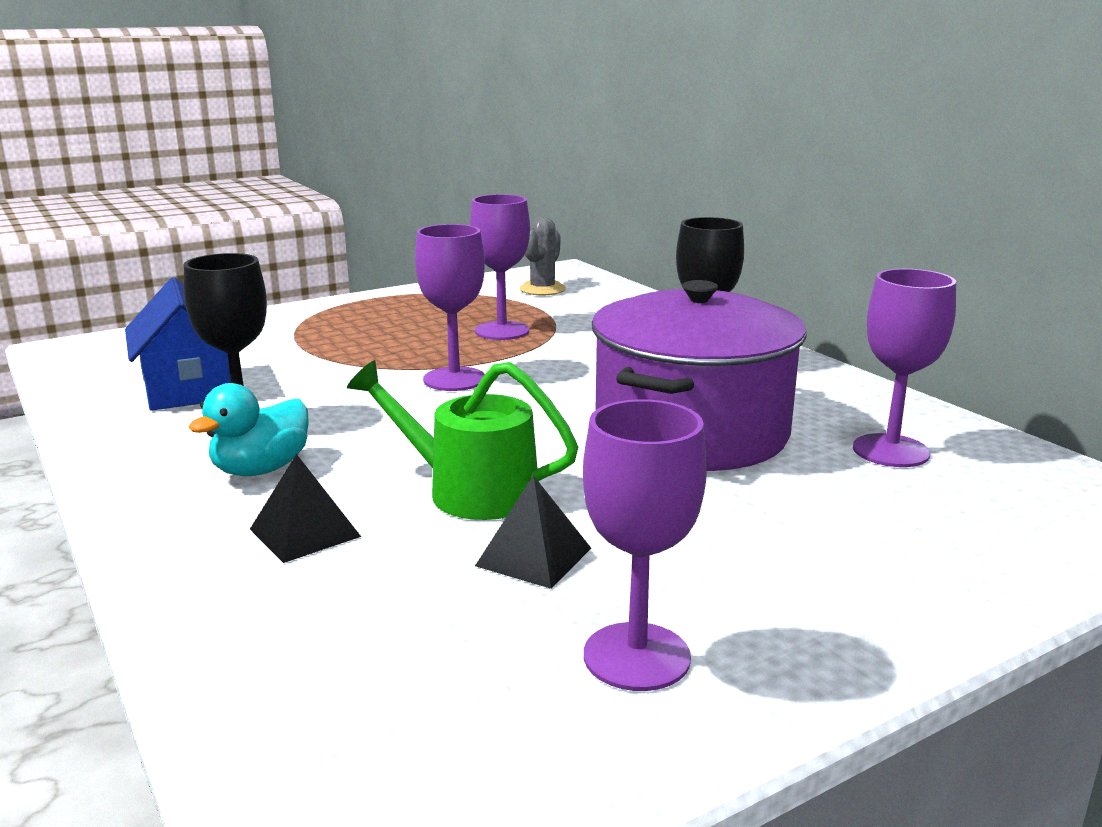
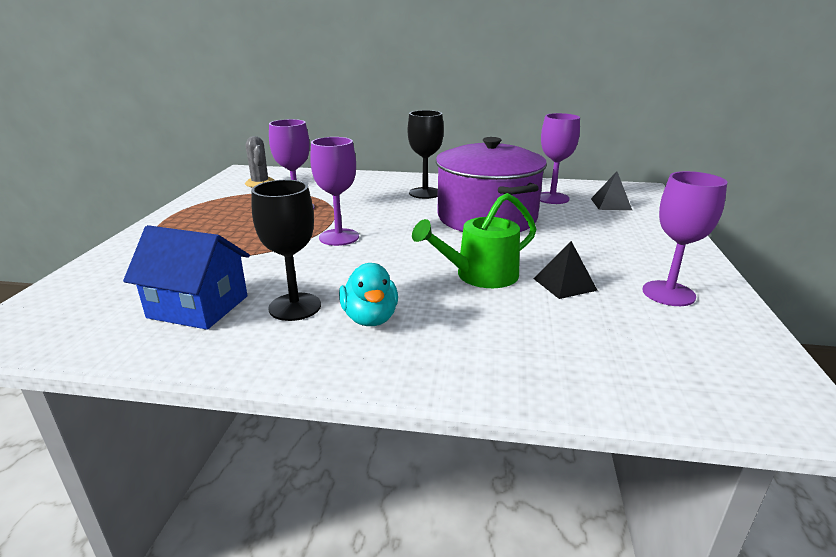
camera: 50 degrees left, 5 degrees up
(305, 532) = (471, 328): black pyramid -> black pyramid (611, 204)

